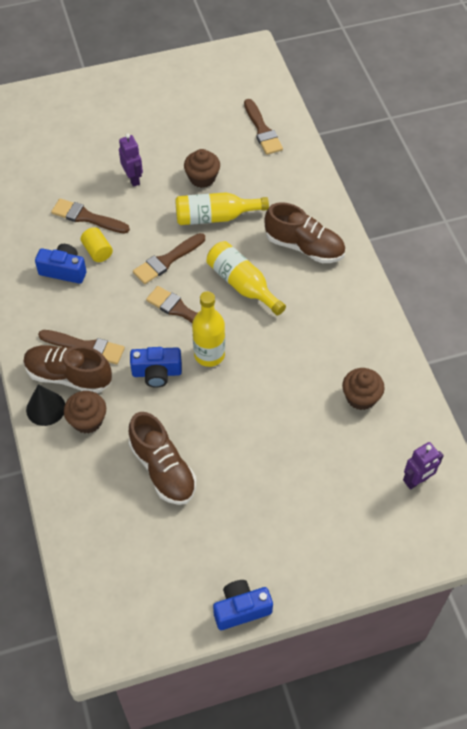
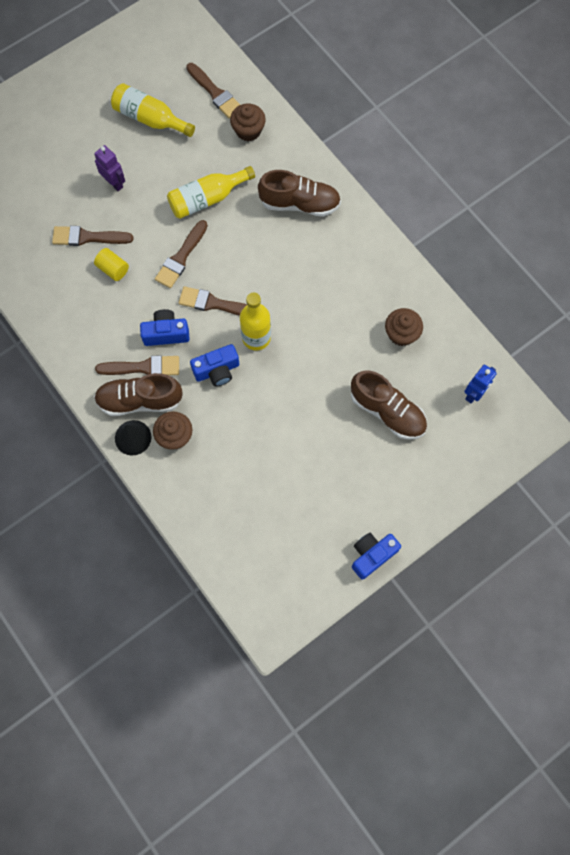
camera: 20 degrees left, 15 degrees up
(64, 270) = (90, 299): blue camera -> blue camera (166, 333)
(163, 469) = (259, 457): brown shoe -> brown shoe (387, 411)
(202, 178) = (179, 162): brown cupcake -> brown cupcake (248, 130)
(242, 285) = (259, 259): yellow bottle -> yellow bottle (150, 119)
(417, 481) = (474, 394): purple robot -> blue robot

